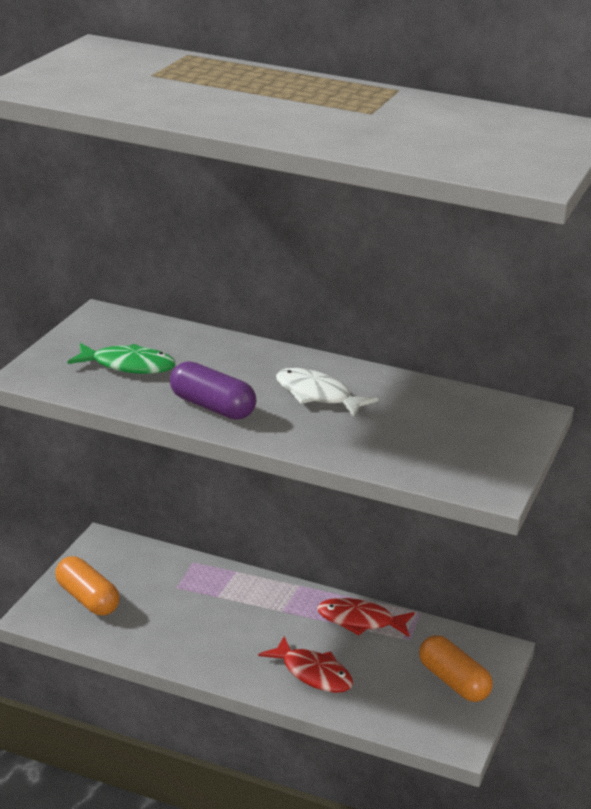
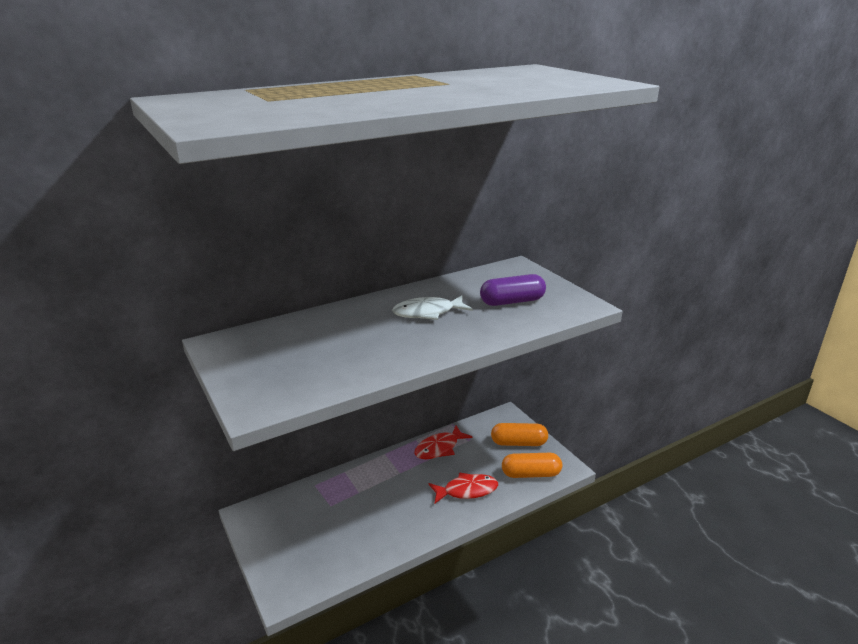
camera: 50 degrees left, 0 degrees up
(87, 599) = (295, 556): orange capsule -> orange capsule (531, 474)
(128, 366) = (300, 361): green fish -> none
(212, 407) = (397, 351): purple capsule -> purple capsule (512, 301)

